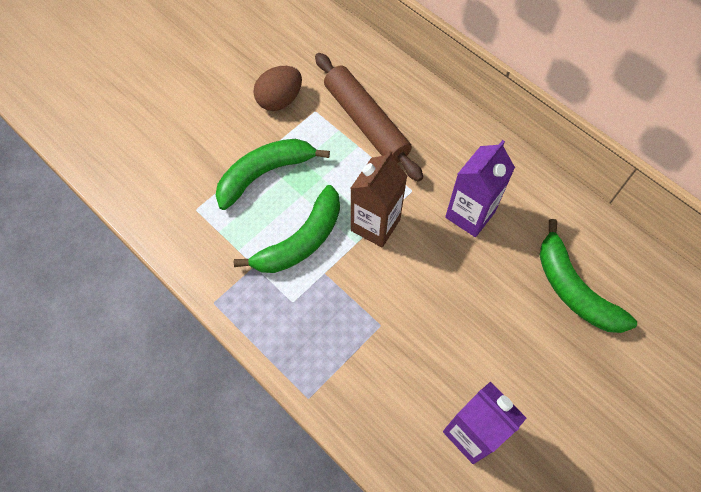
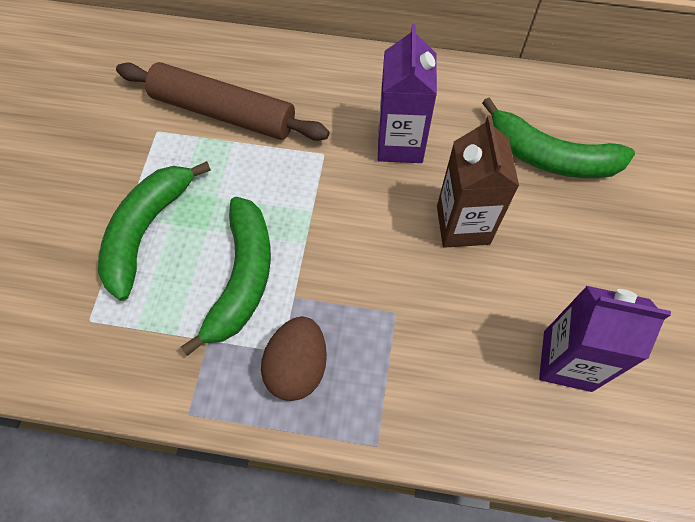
camera: 35 degrees left, 0 degrees up
(279, 100) = (106, 141): brown egg -> brown egg (297, 367)
(375, 225) = (312, 212): brown carton -> brown carton (463, 225)

